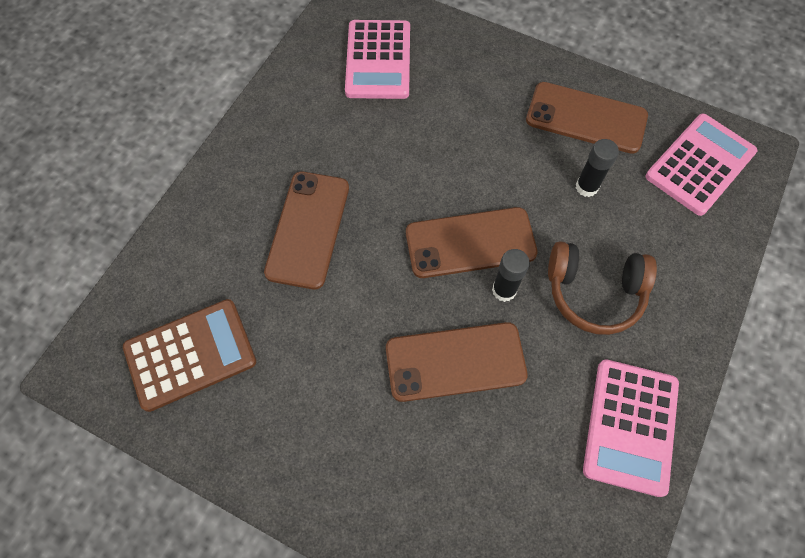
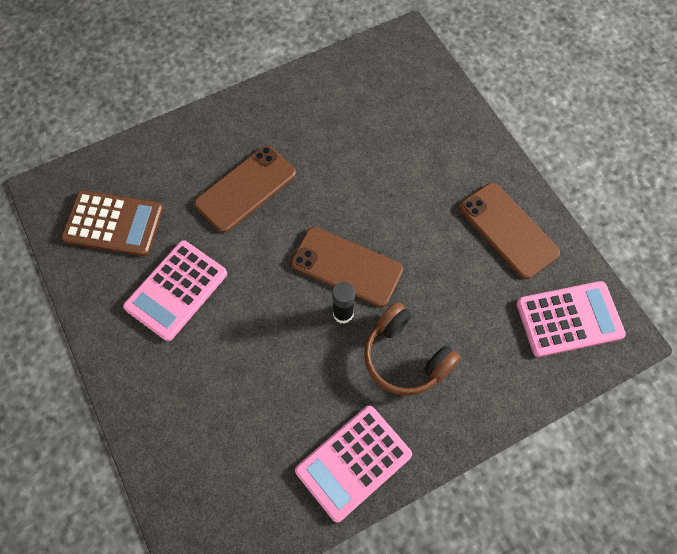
camera: 35 degrees right, 0 degrees up
(378, 60) = (387, 97): pink calculator -> pink calculator (176, 290)
(455, 361) = (271, 338): brown phone -> none
(586, 187) = (464, 280): black glue stick -> none

